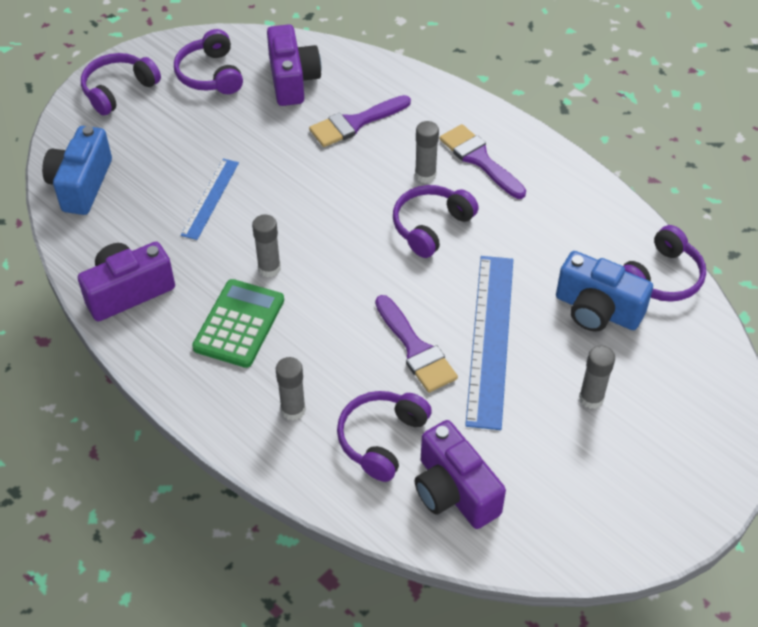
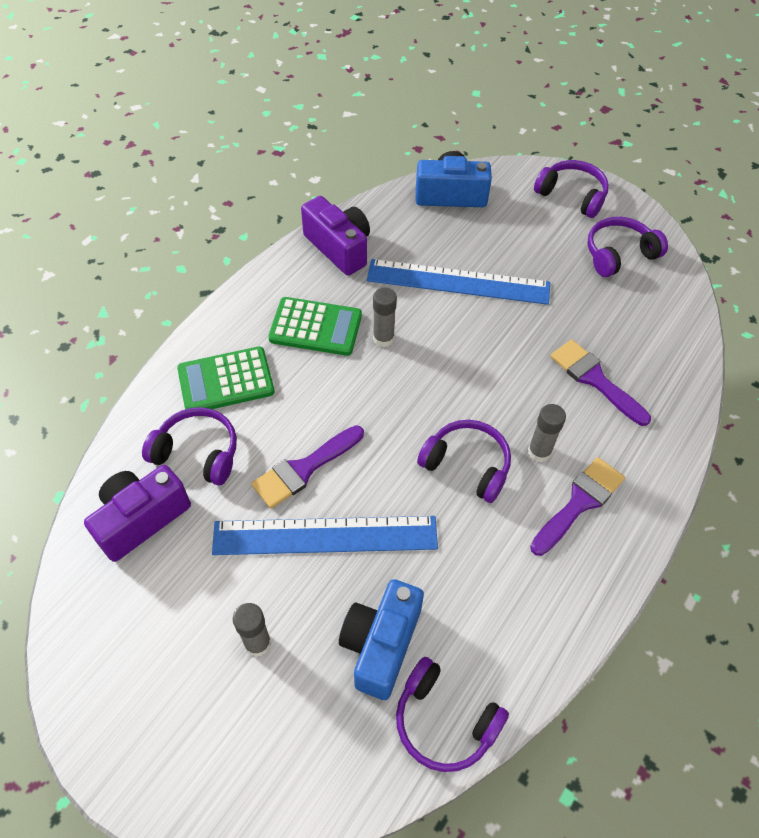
camera: 80 degrees right, 5 degrees up
(210, 198) = (458, 282): blue ruler -> blue ruler, size x1.77
(292, 80) = (637, 318): purple camera -> none
(293, 410) = (226, 380): grey glue stick -> green calculator

